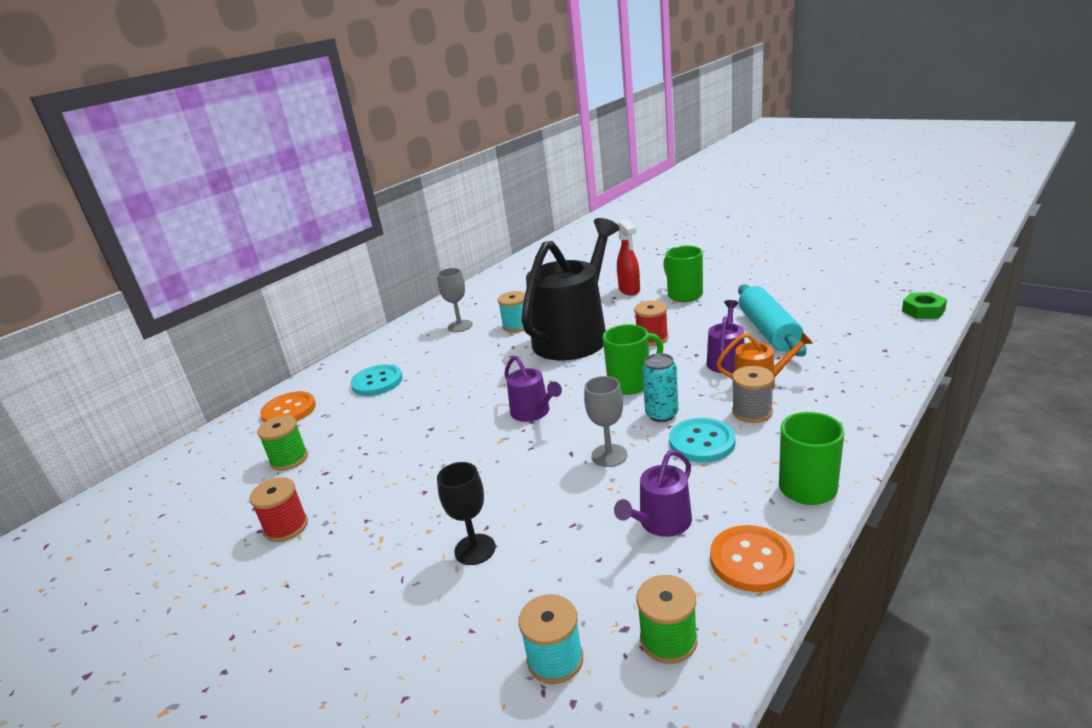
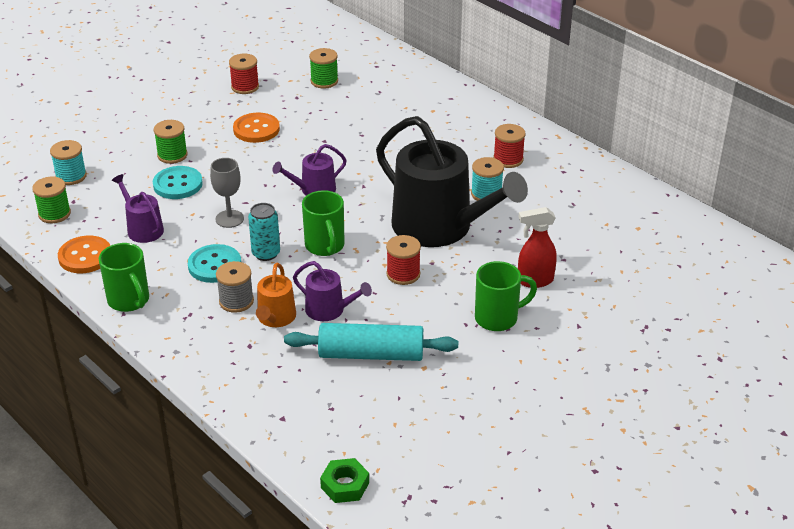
camera: 95 degrees right, 10 degrees up
(289, 410) = (397, 75): orange button -> orange button (256, 129)
(377, 382) = (418, 114): turquoise button -> turquoise button (178, 184)
(460, 326) = (508, 159): grey goblet -> red spool
(475, 549) = (172, 155): black goblet -> green spool

